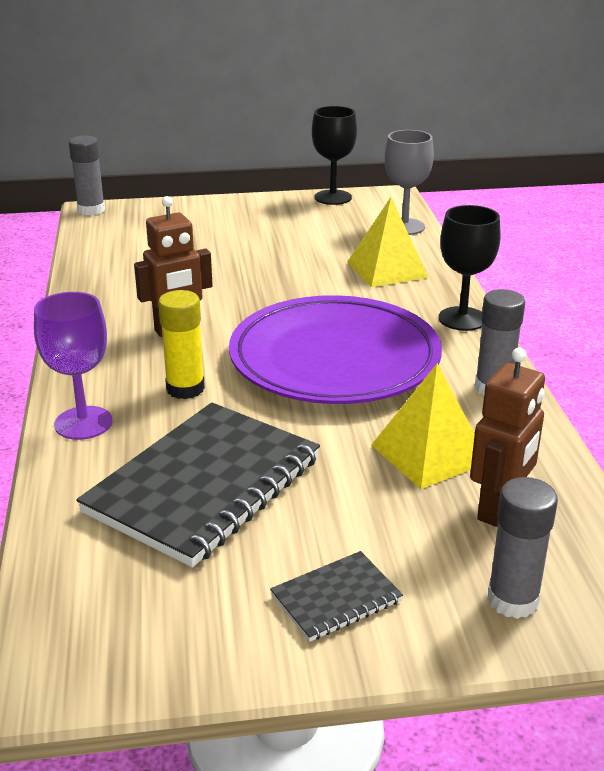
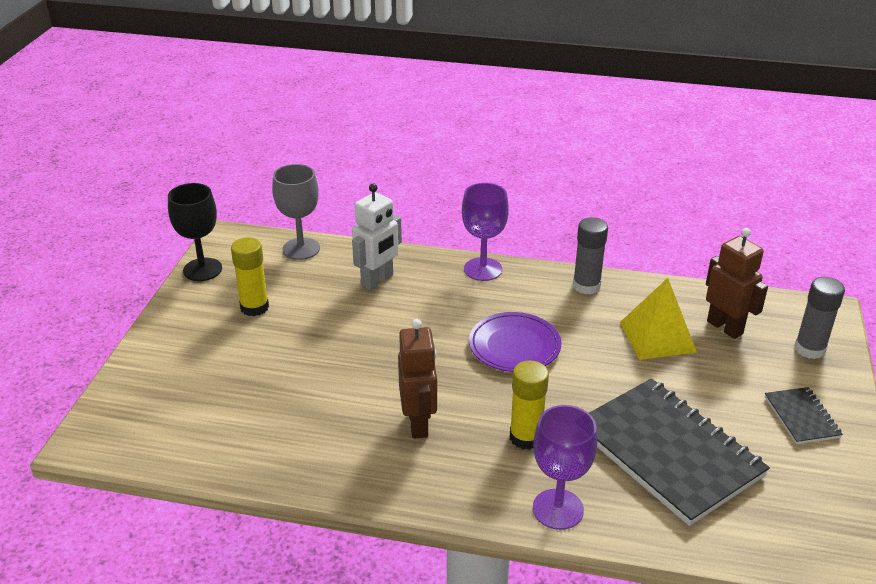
camera: 70 degrees left, 5 degrees up
(91, 210) = (84, 442): grey glue stick -> none
(296, 227) = (254, 307): none -> yellow glue stick
(334, 359) = (514, 346): purple plate -> purple plate, size x0.53
(387, 269) = (377, 280): yellow pyramid -> white robot
(462, 319) = (483, 269): black goblet -> purple goblet

